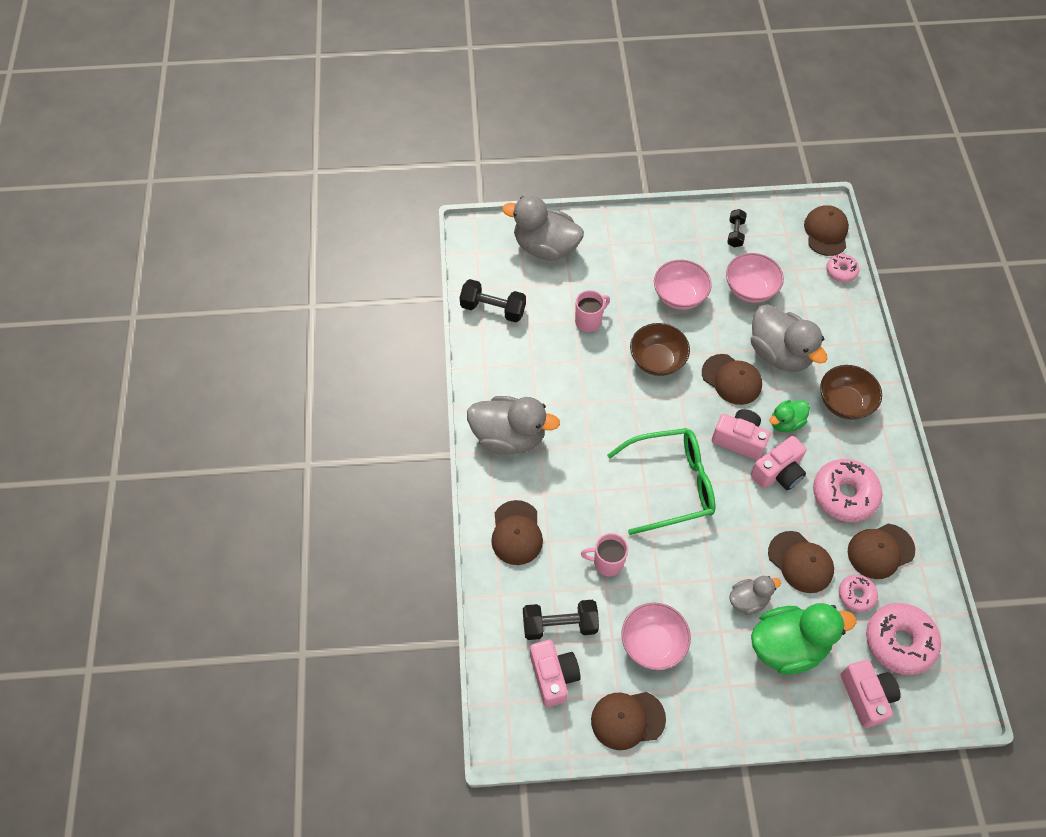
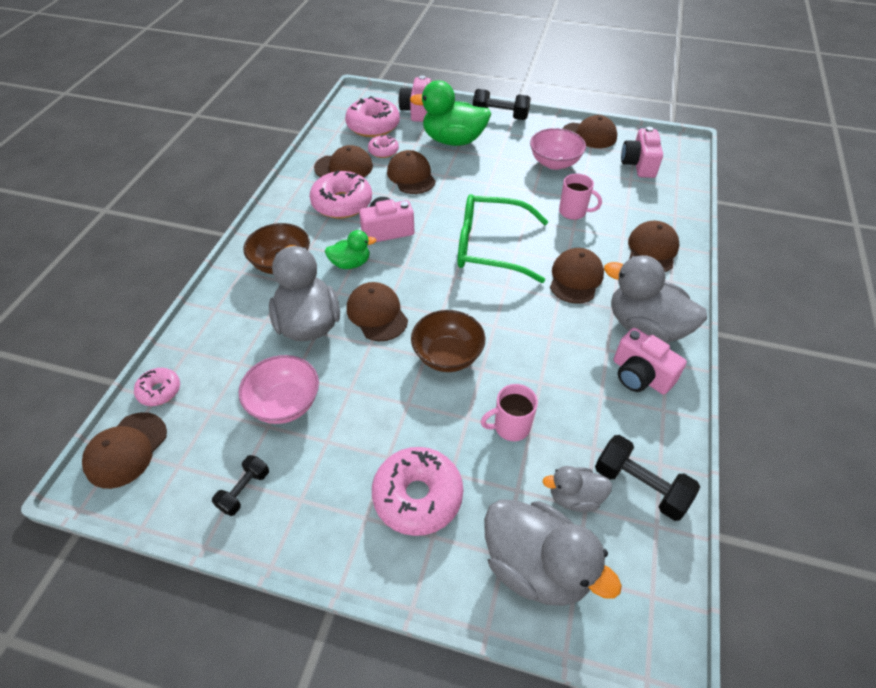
camera: 160 degrees left, 10 degrees down
(559, 624) = (626, 188): black dumbbell -> black dumbbell (500, 116)
(580, 472) = (575, 278): none -> brown cap
(630, 261) = (417, 496): none -> pink donut
(679, 296) = (378, 423): pink bowl -> none
(739, 440) = (405, 262): pink camera -> pink camera (640, 375)
(748, 600) = (467, 167): grey duck -> grey duck (574, 497)

